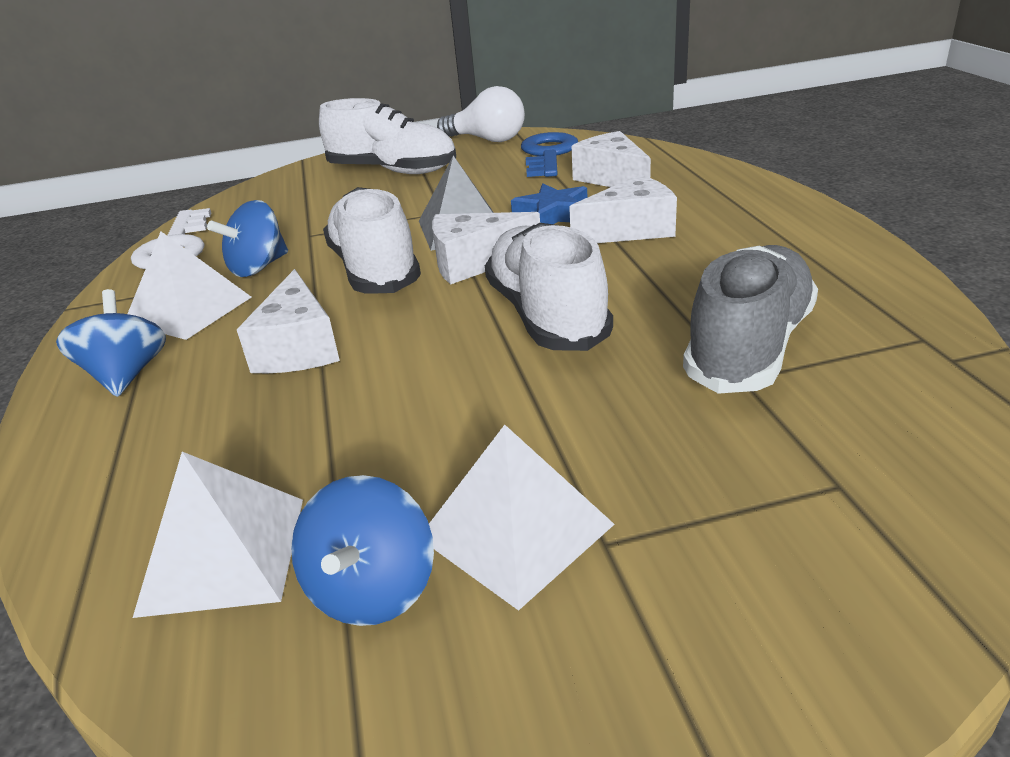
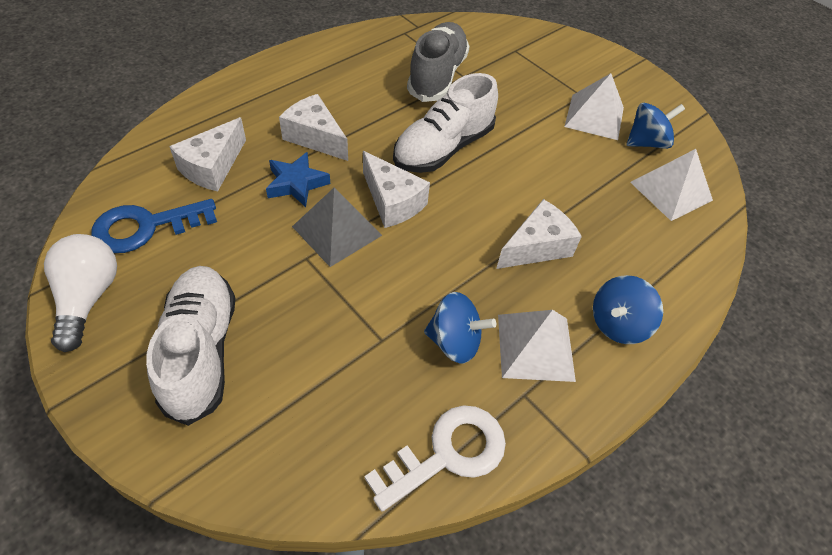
camera: 125 degrees left, 20 degrees up
(374, 270) = (425, 256): white shoe -> none
(749, 347) = (437, 76): grey shoe -> grey shoe turned 105 degrees clockwise

